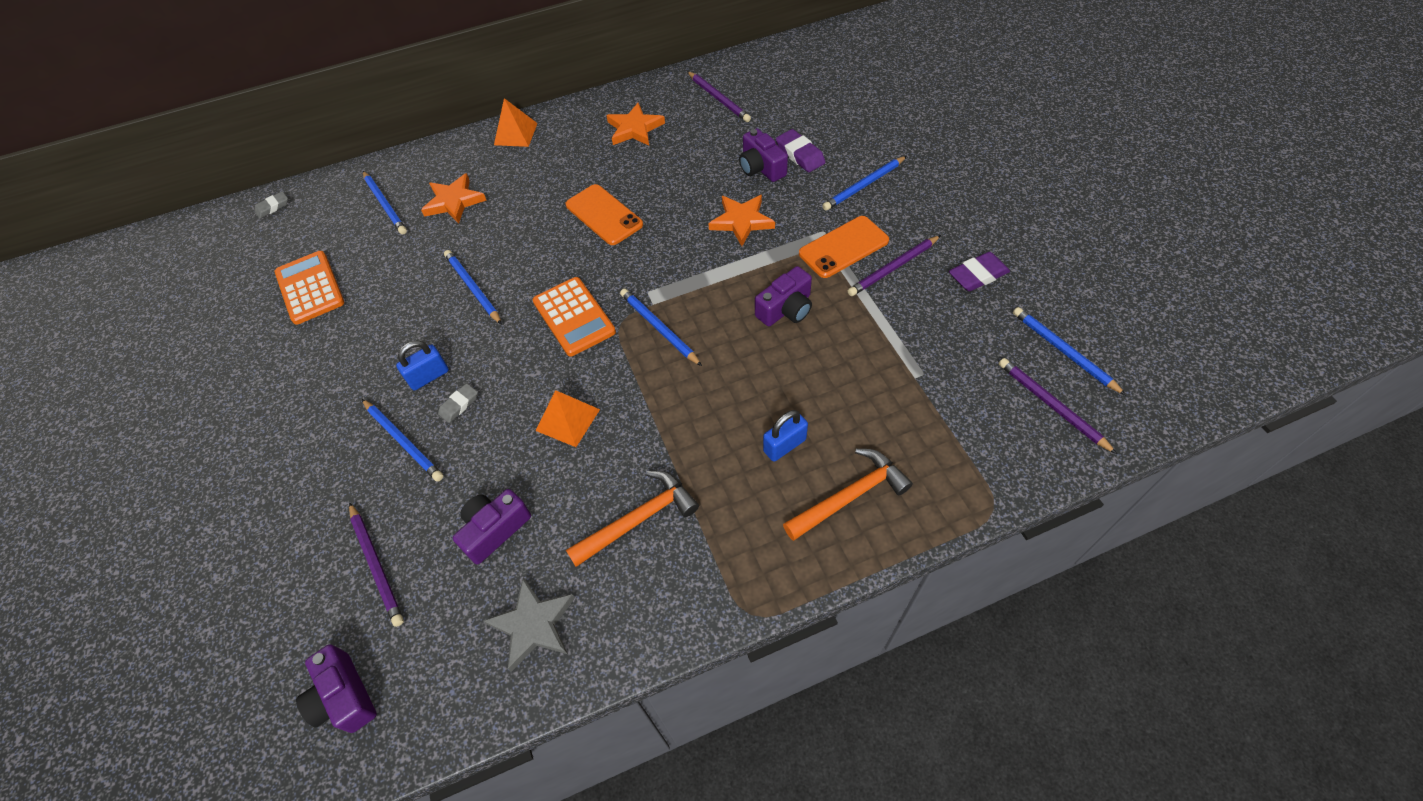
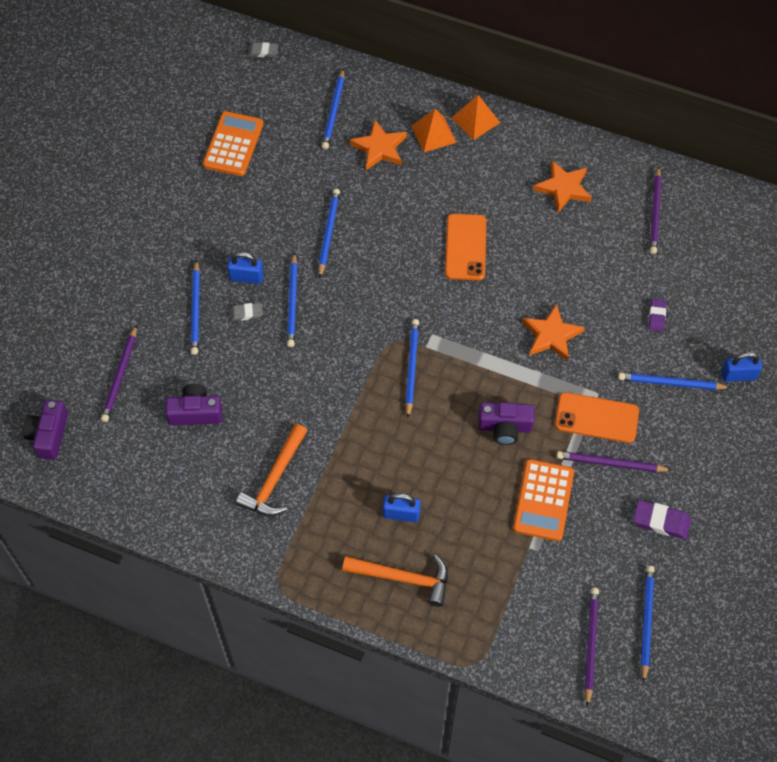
camera: 40 degrees right, 5 degrees up
(496, 362) = (293, 302): none -> blue pencil
(533, 625) = (167, 485): grey star -> none
(568, 419) = (297, 380): orange pyramid -> orange pyramid (433, 134)
(574, 317) = (368, 311): orange calculator -> orange calculator (543, 500)
(638, 519) = (275, 479): orange hammer -> orange hammer turned 105 degrees clockwise
(761, 167) = (615, 302): purple camera -> none
(800, 154) = (657, 316): purple eraser -> purple eraser, size x0.63
(900, 147) = (738, 375): none -> blue padlock

